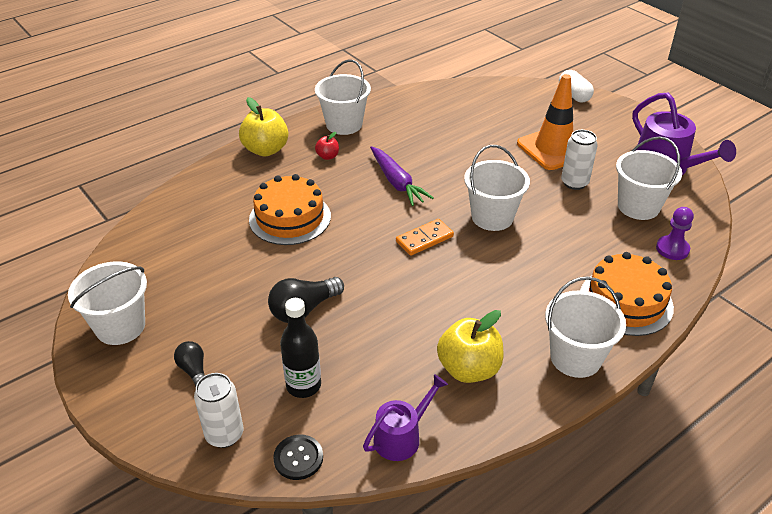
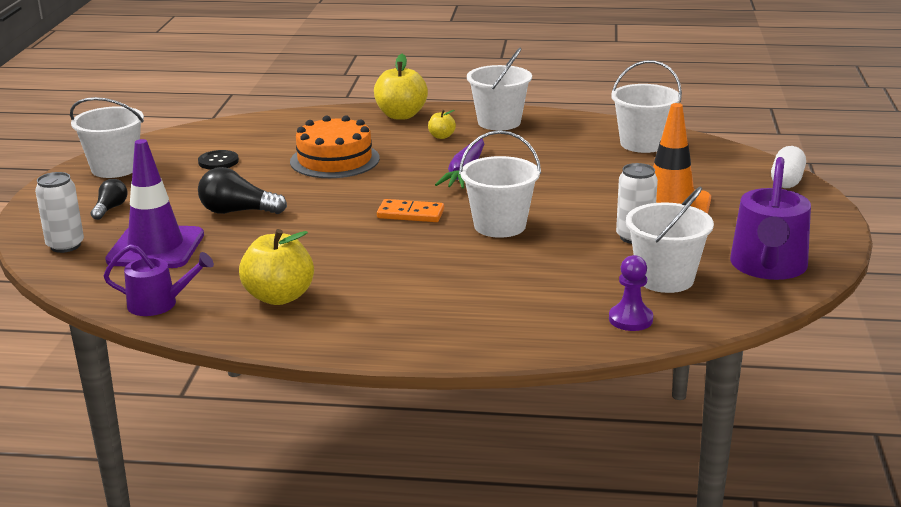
camera: 45 degrees right, 15 degrees down
(298, 458) = (80, 278): black button -> black button (218, 161)
(303, 385) = (156, 248): black bottle -> purple traffic cone
(327, 156) = (441, 136): red apple -> yellow apple
(575, 358) = (374, 334): white bucket -> white bucket (643, 144)
(625, 301) = (499, 327): orange cake -> none

